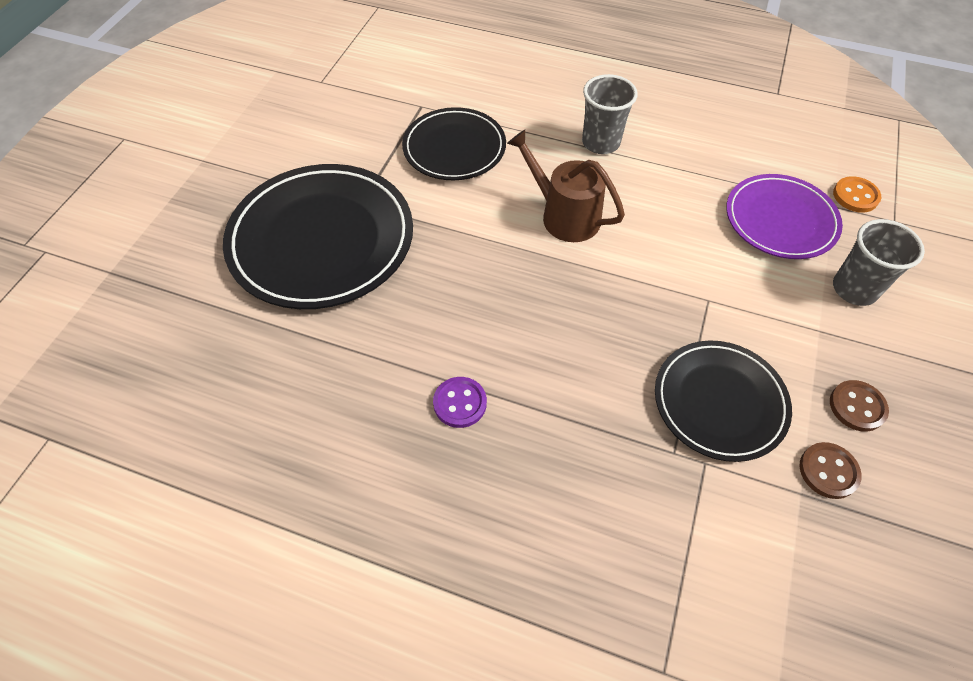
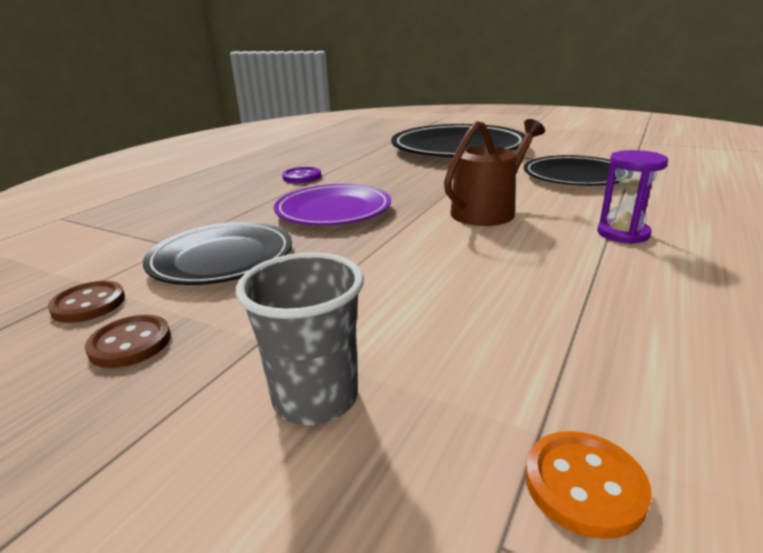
camera: 100 degrees right, 30 degrees down
(600, 143) = (623, 234): grey cup -> purple hourglass
(780, 220) = (490, 350): purple plate -> purple plate (333, 210)

